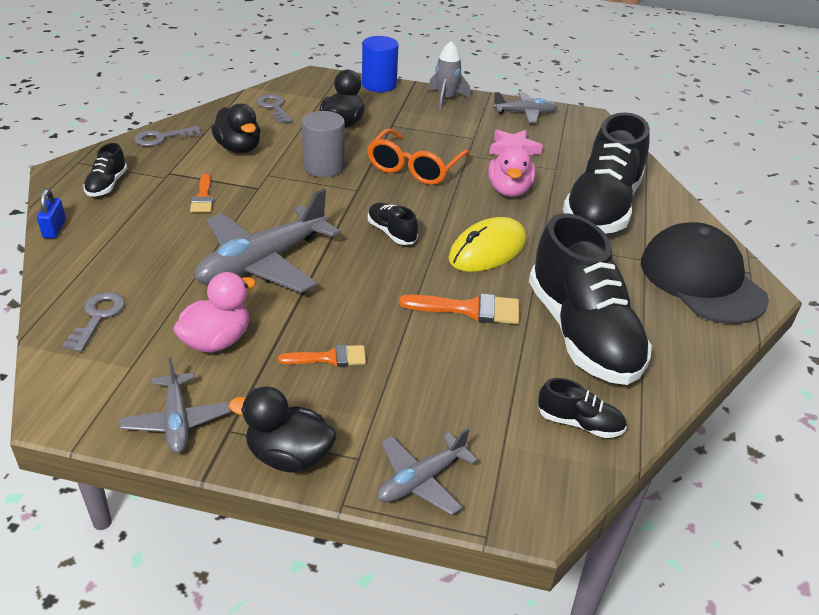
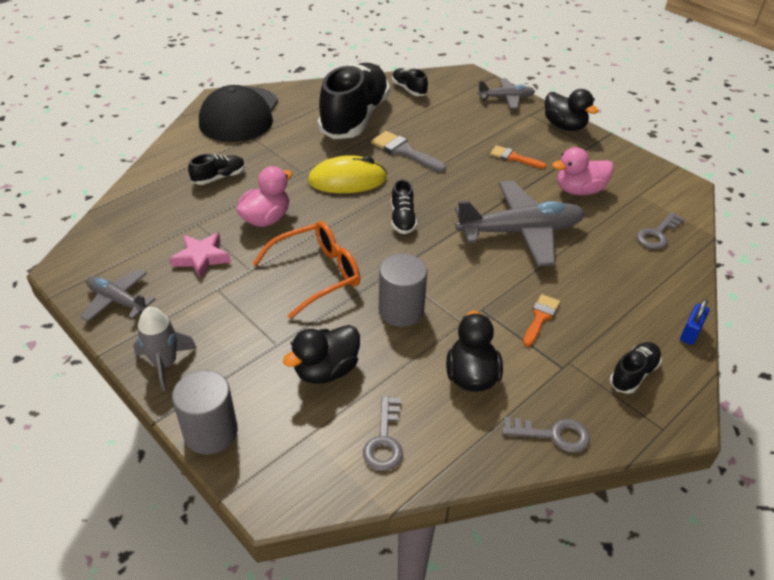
camera: 145 degrees left, 5 degrees up
(177, 421) = (618, 159): grey plane -> none
(379, 85) = (211, 432): blue cylinder -> grey cylinder
(469, 309) = (404, 151): orange brush -> grey brush
(602, 208) = (219, 177): black shoe -> black shoe, size x0.42

